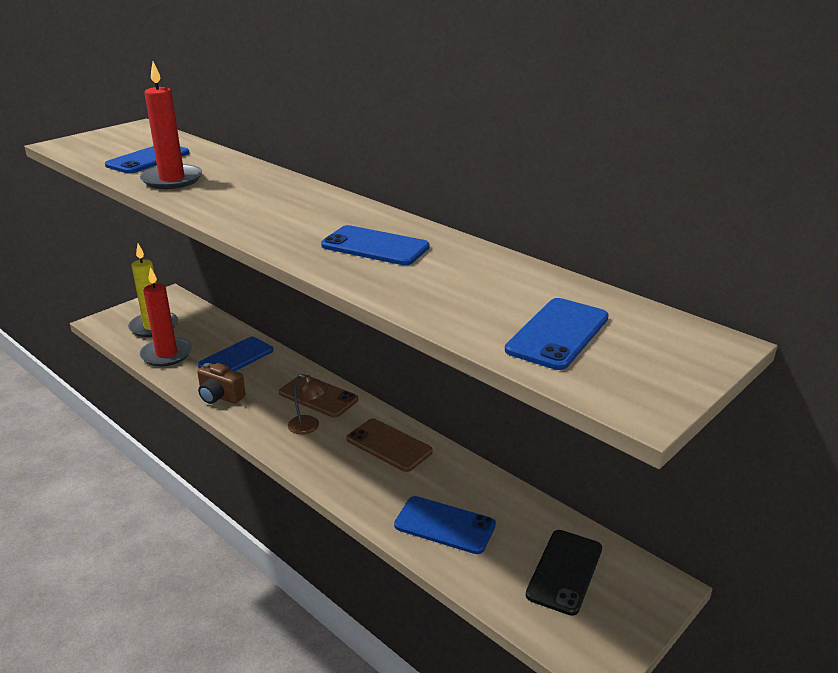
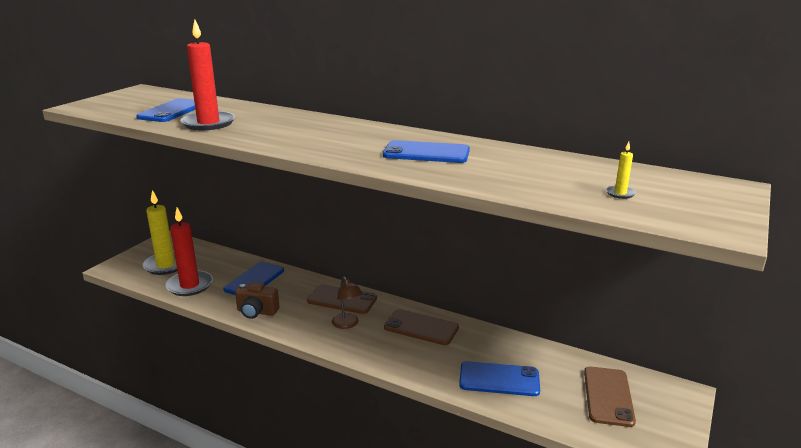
camera: 15 degrees left, 5 degrees down
(309, 427) = (347, 324): brown lamp -> brown lamp turned 45 degrees clockwise
(557, 334) = (620, 193): blue phone -> yellow candle
(564, 571) = (608, 396): black phone -> brown phone

